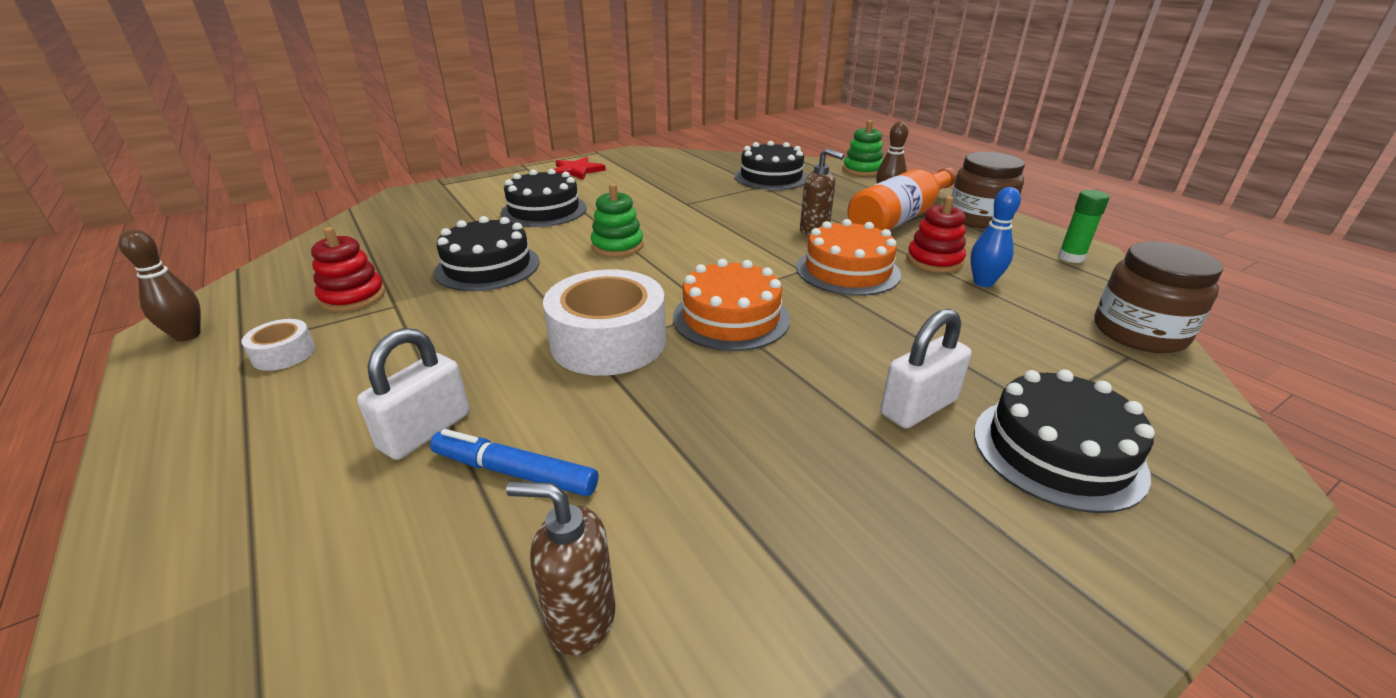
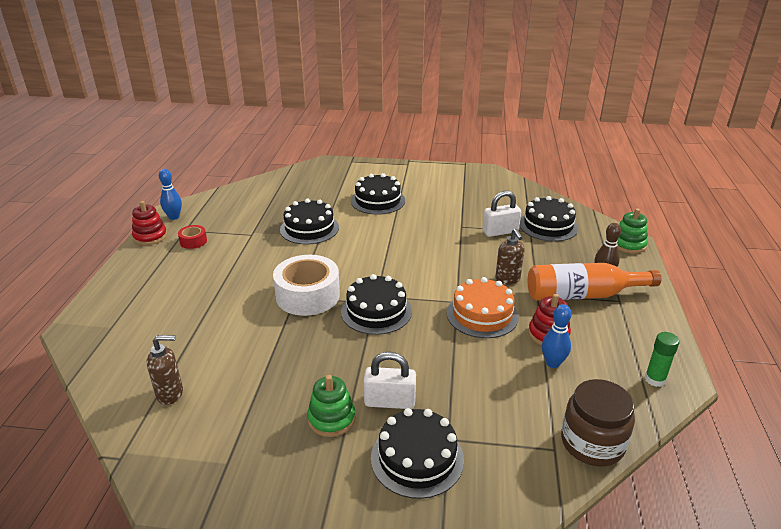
camera: 40 degrees right, 0 degrees up
(187, 335) = (174, 217): brown bowling pin -> blue bowling pin
(284, 354) = (193, 241): white tape -> red tape
(353, 297) = (241, 222): red stacking toy -> red stacking toy (150, 236)
(425, 431) = (201, 301): white padlock -> white padlock (500, 232)
(515, 472) = (209, 334): blue marker -> none
(576, 171) = (432, 176): red star -> none
(581, 620) = (170, 394): brown soap dispenser -> brown soap dispenser turned 120 degrees clockwise
(617, 246) = (383, 241): green stacking toy -> green stacking toy (331, 419)
(731, 318) = (376, 311): orange cake -> black cake
(978, 219) = (643, 321): brown jar -> none

